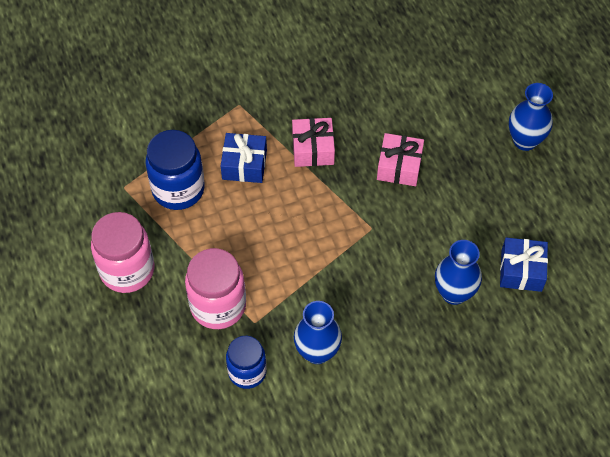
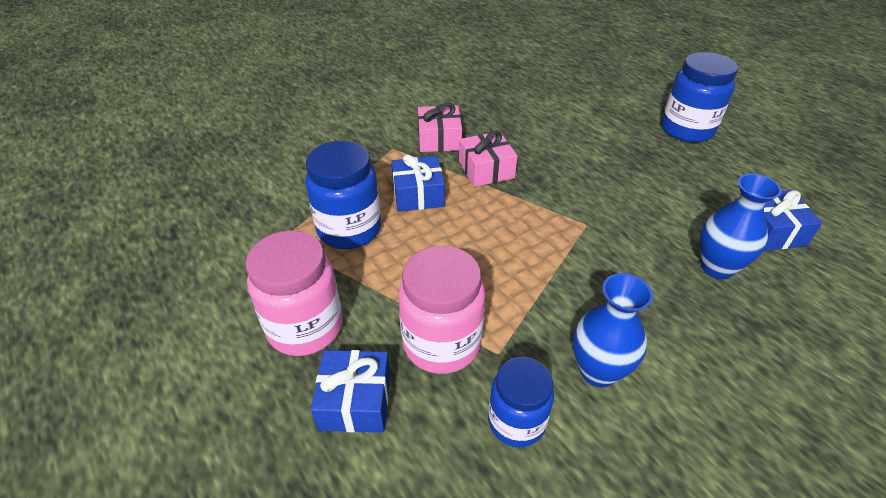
camera: 15 degrees left, 15 degrees down
(148, 333) = (355, 401): none -> blue gift
(399, 166) = (582, 168): pink gift -> pink gift (439, 139)
(525, 141) = (687, 130): blue vase -> blue jar

